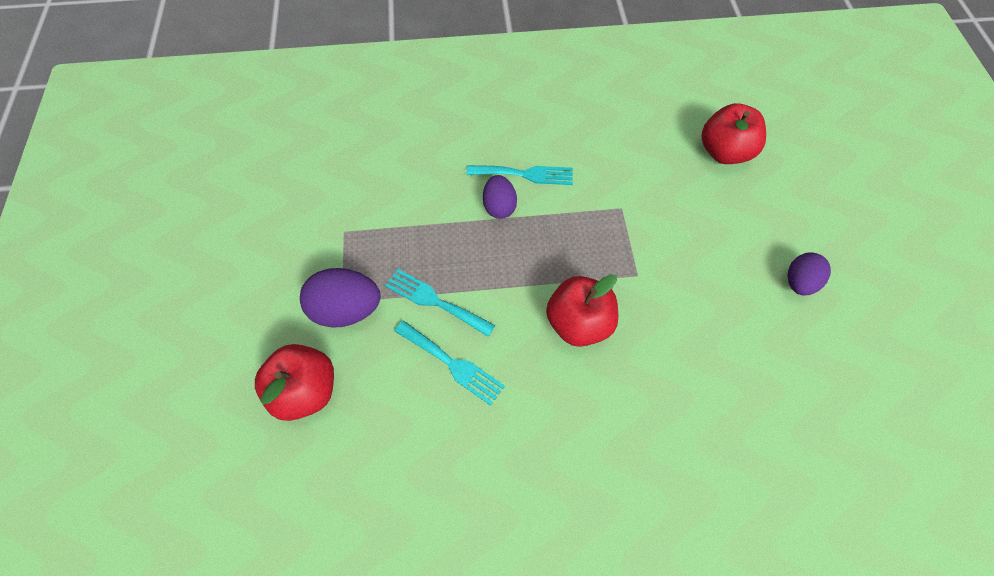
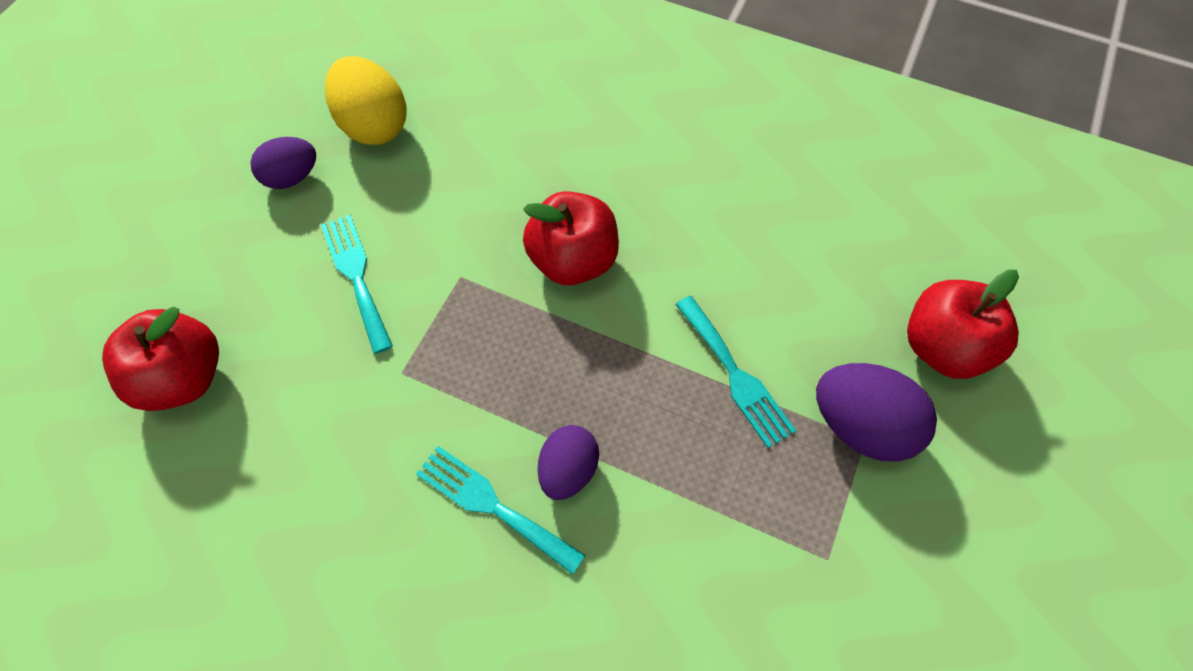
camera: 150 degrees left, 0 degrees up
(452, 364) = (749, 289): turquoise fork -> turquoise fork (356, 276)
(792, 350) = (374, 125): none -> yellow egg

